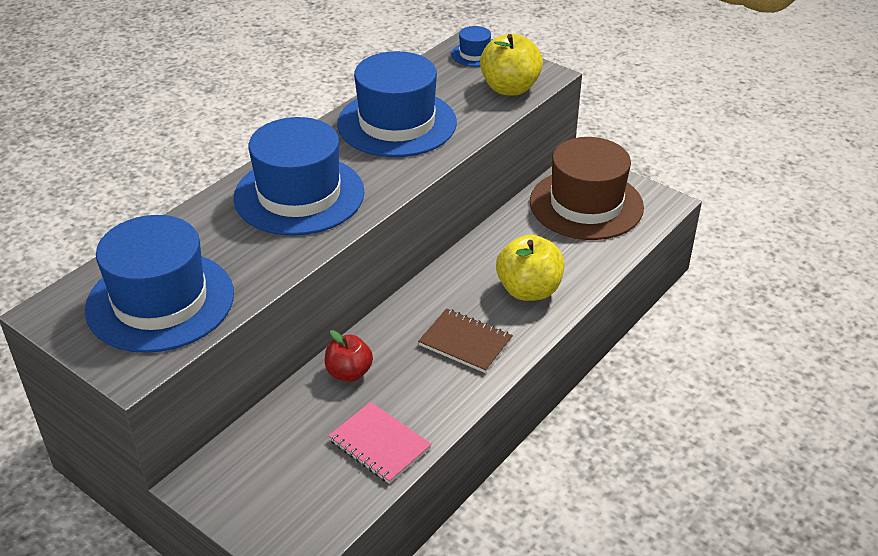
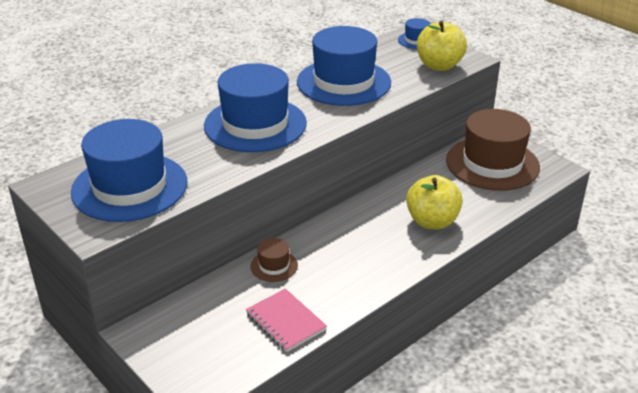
camera: 10 degrees right, 5 degrees down
(349, 373) = (274, 266): red apple -> brown hat
(465, 342) = (372, 254): brown notebook -> none

